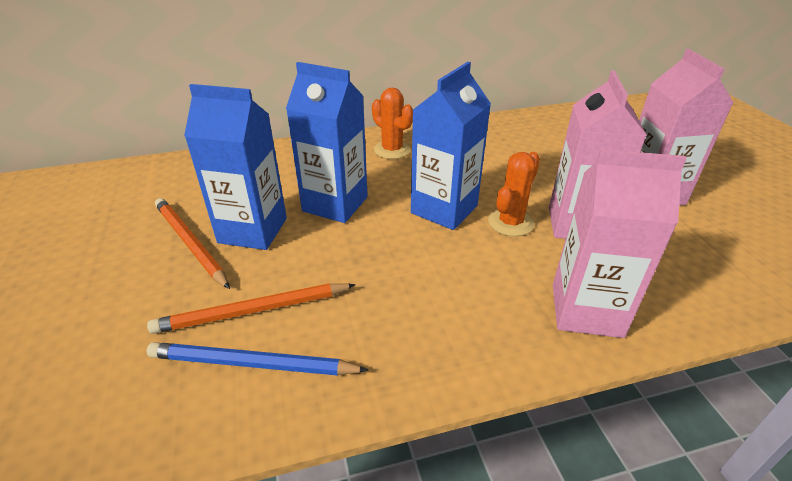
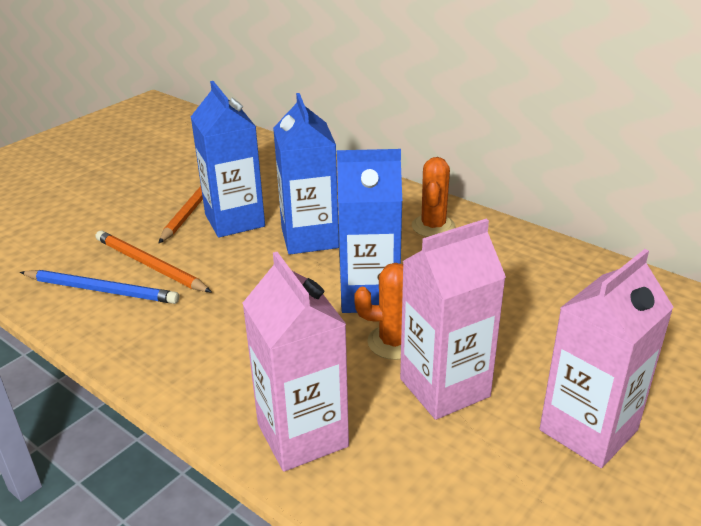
camera: 55 degrees right, 5 degrees down
(252, 364) = (102, 290): blue pencil -> blue pencil turned 135 degrees clockwise

